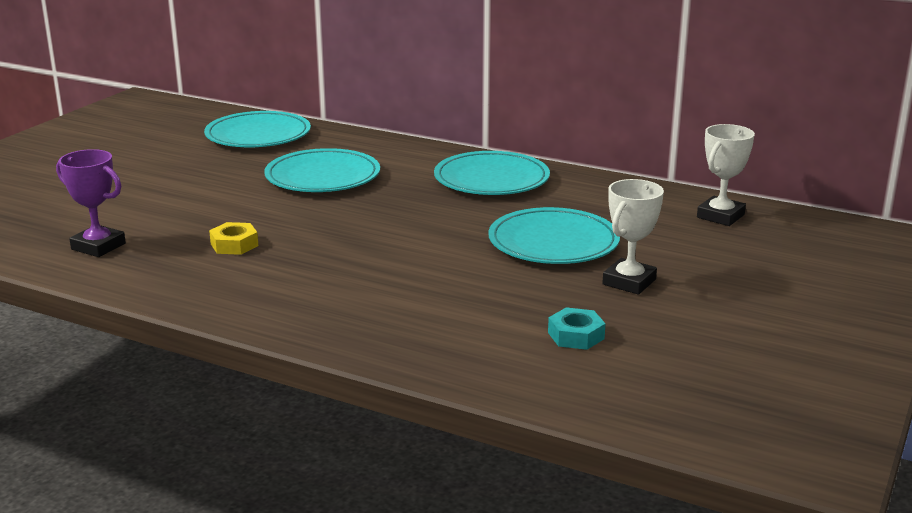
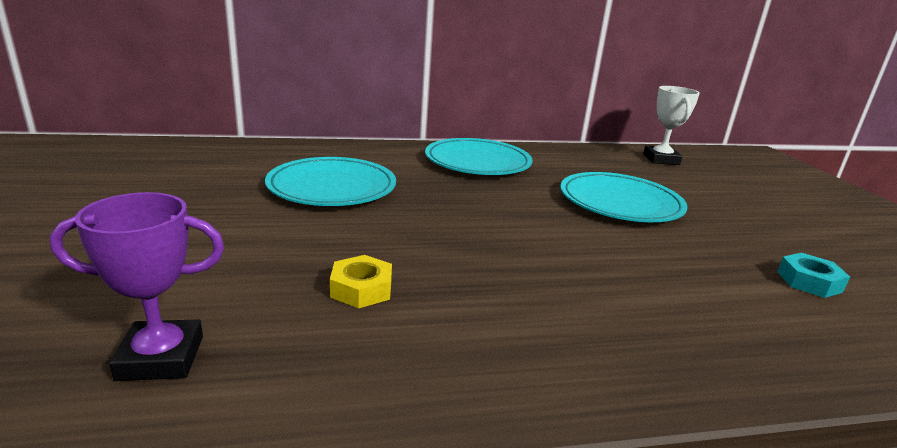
camera: 40 degrees left, 0 degrees up
(258, 135) = (195, 159): turquoise plate -> none
(629, 282) = (727, 221): white trophy -> none

